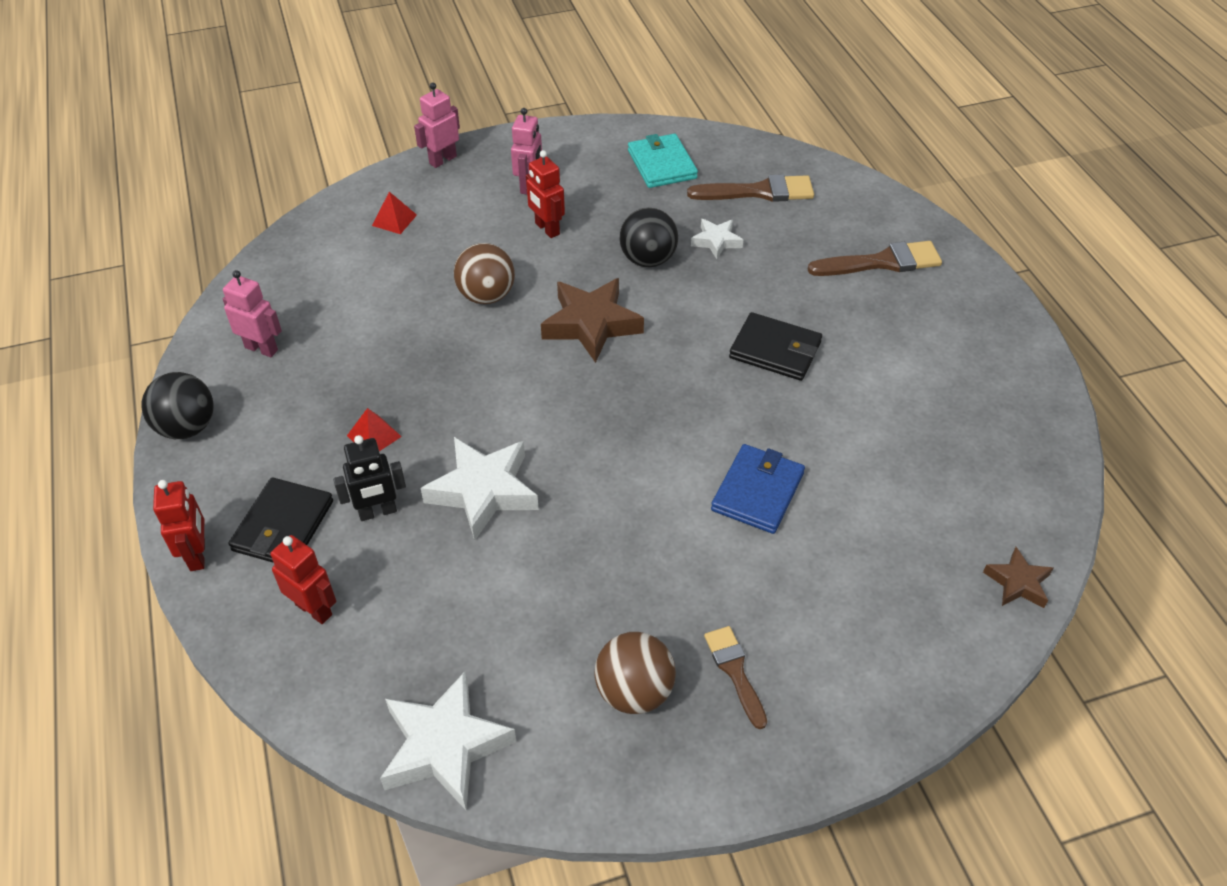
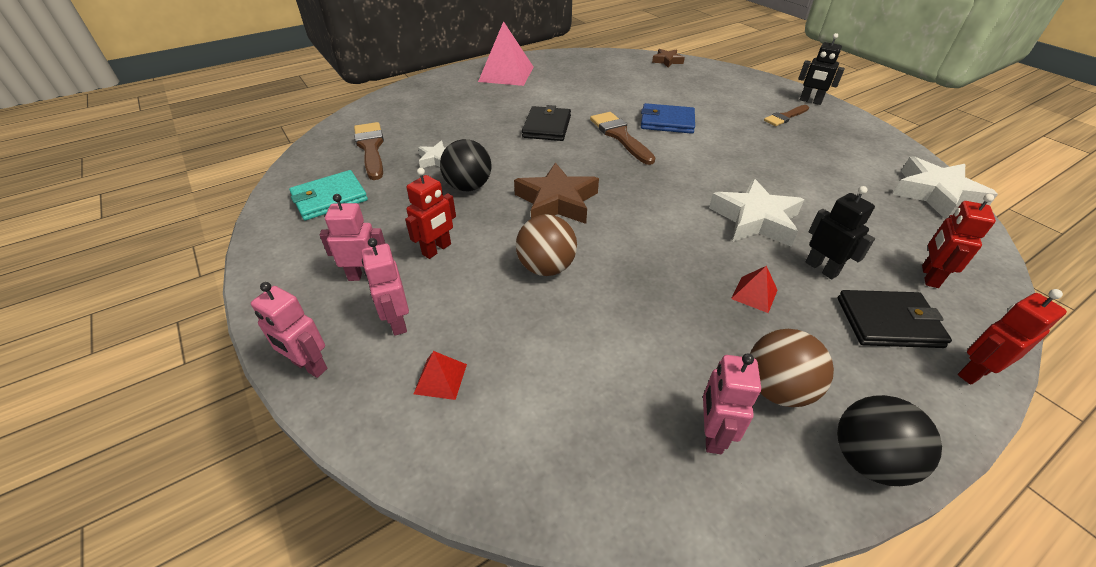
camera: 105 degrees left, 5 degrees down
(464, 201) = (397, 322): none -> pink robot
(634, 692) = (829, 141): brown ball -> brown ball (777, 389)
(789, 753) = (810, 101): none -> black robot
(882, 262) = (447, 100): brown brush -> brown brush (620, 136)
(971, 336) = (506, 74): none -> pink pyramid

